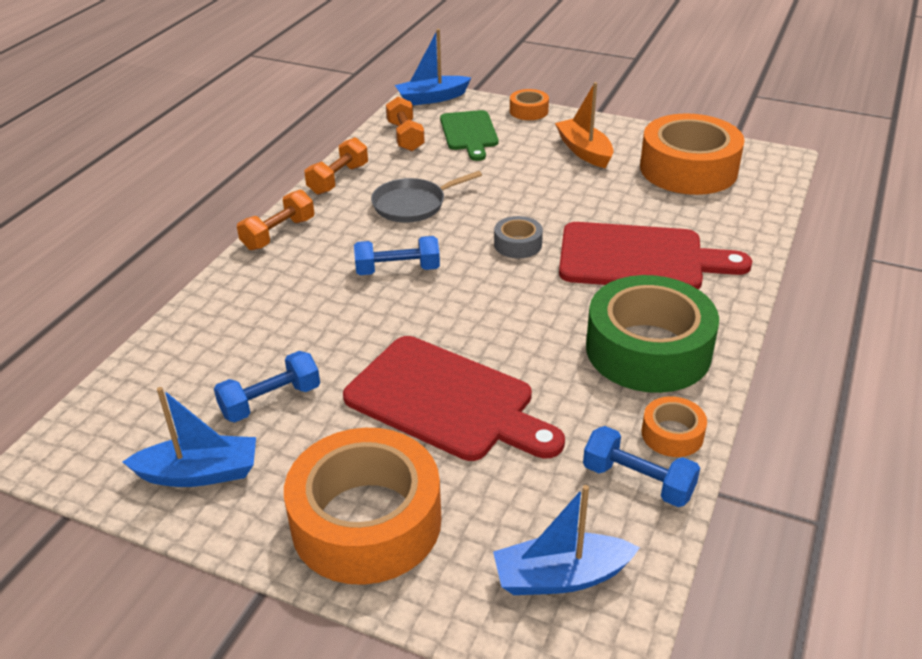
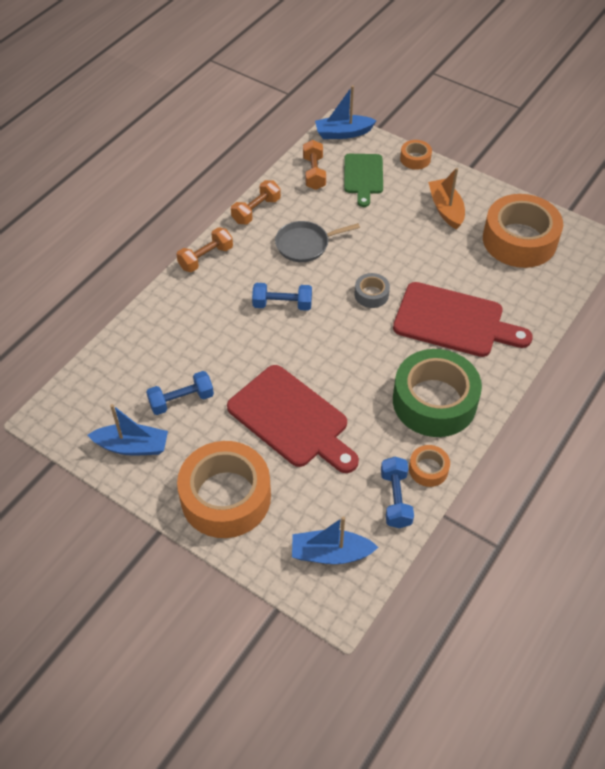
camera: 10 degrees right, 15 degrees up
(638, 481) = (395, 499): blue dumbbell -> blue dumbbell turned 45 degrees clockwise

